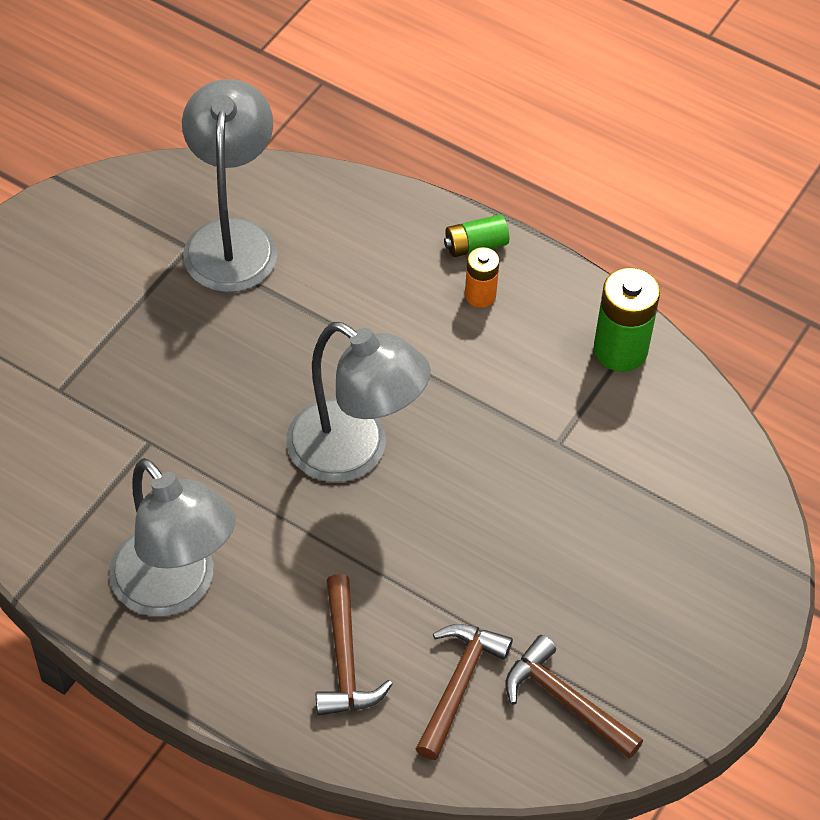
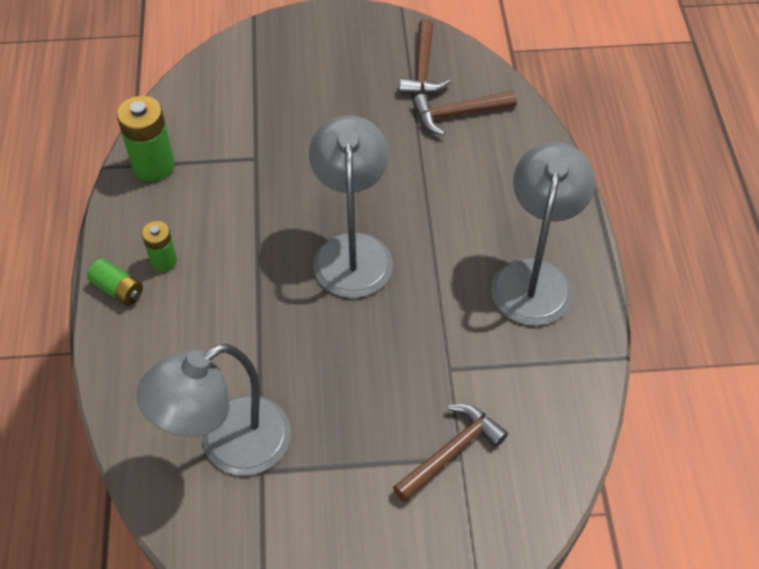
camera: 125 degrees left, 0 degrees up
(345, 660) = (494, 169): brown hammer -> brown hammer (451, 452)
(480, 295) = (164, 261): orange battery -> green battery

